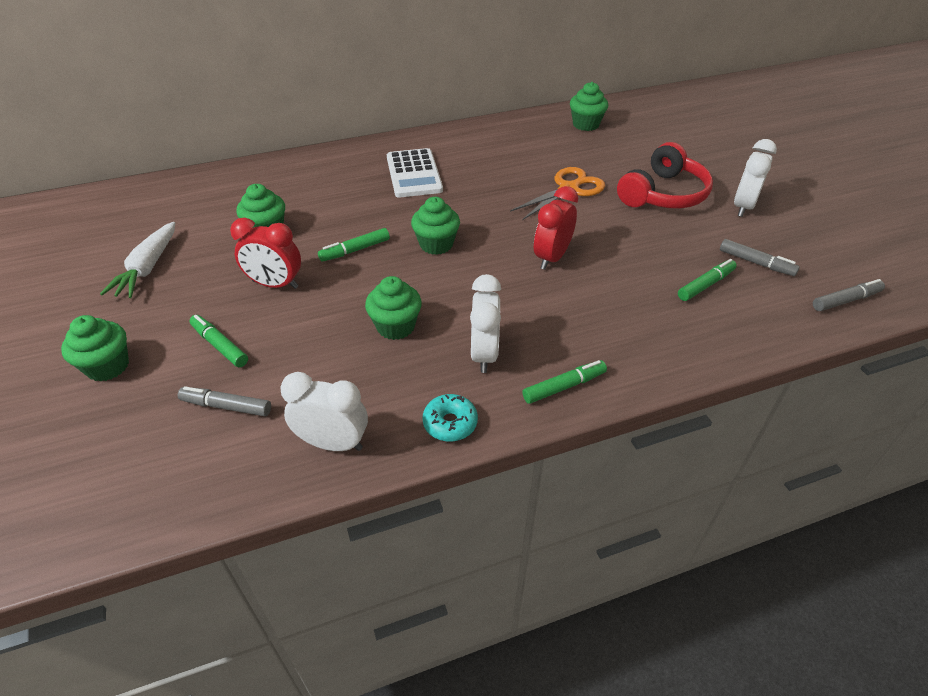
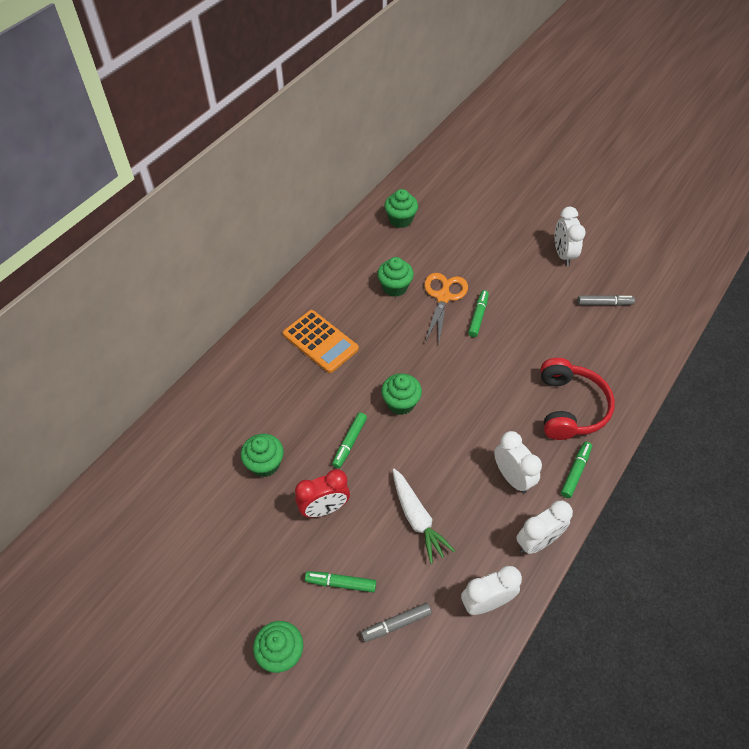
camera: 35 degrees left, 10 degrees up
(148, 268) = (210, 555): white carrot -> white carrot (417, 518)
(395, 326) = (440, 491): green cupcake -> green cupcake (395, 287)
(414, 174) = (320, 341): white calculator -> orange calculator
(450, 423) = (537, 541): turquoise donut -> white clock
(552, 258) = (485, 370): red clock -> none
(663, 194) = (507, 268): red headphones -> red headphones (570, 407)
(705, 285) = (590, 340): green marker -> green marker (478, 316)
(846, 300) = (669, 308): grey marker -> none

